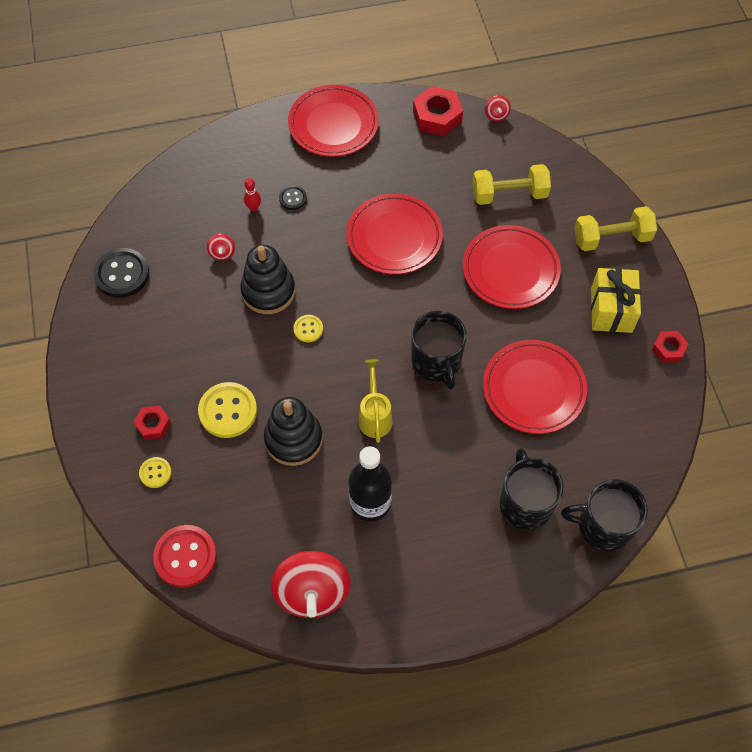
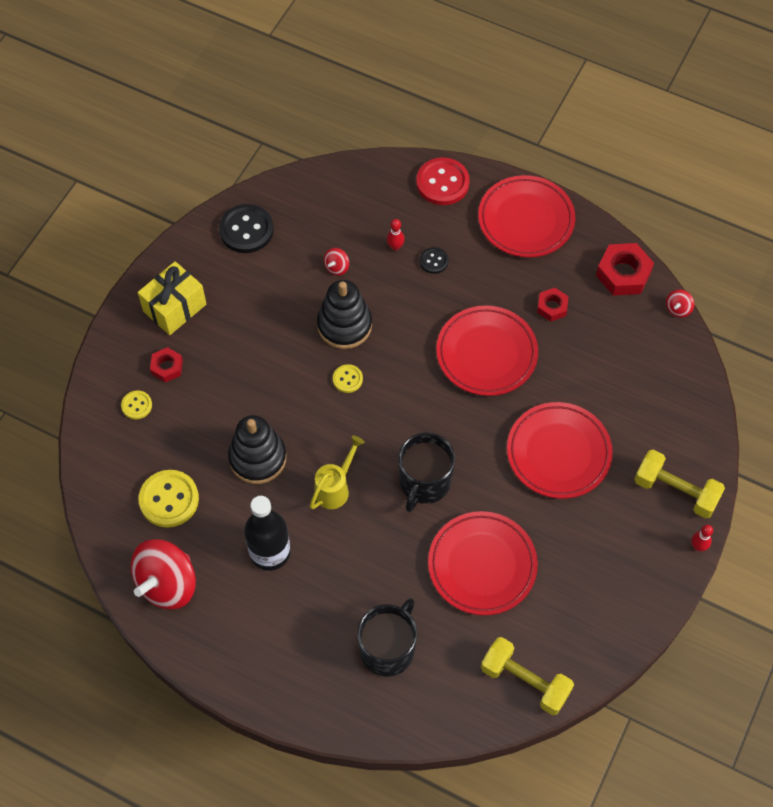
camera: 40 degrees right, 0 degrees up
(185, 557) = (103, 485): red button -> red button (442, 183)
(228, 411) = (229, 398): yellow button -> yellow button (169, 499)
(509, 194) = (621, 387): yellow dumbbell -> yellow dumbbell (525, 681)
(603, 526) = (432, 717): black mug -> none
(611, 310) = (613, 551): yellow gift -> yellow gift (175, 308)
(661, 264) = (698, 546): none -> red bowling pin
(668, 349) = (631, 622): red nut -> red nut (552, 307)

